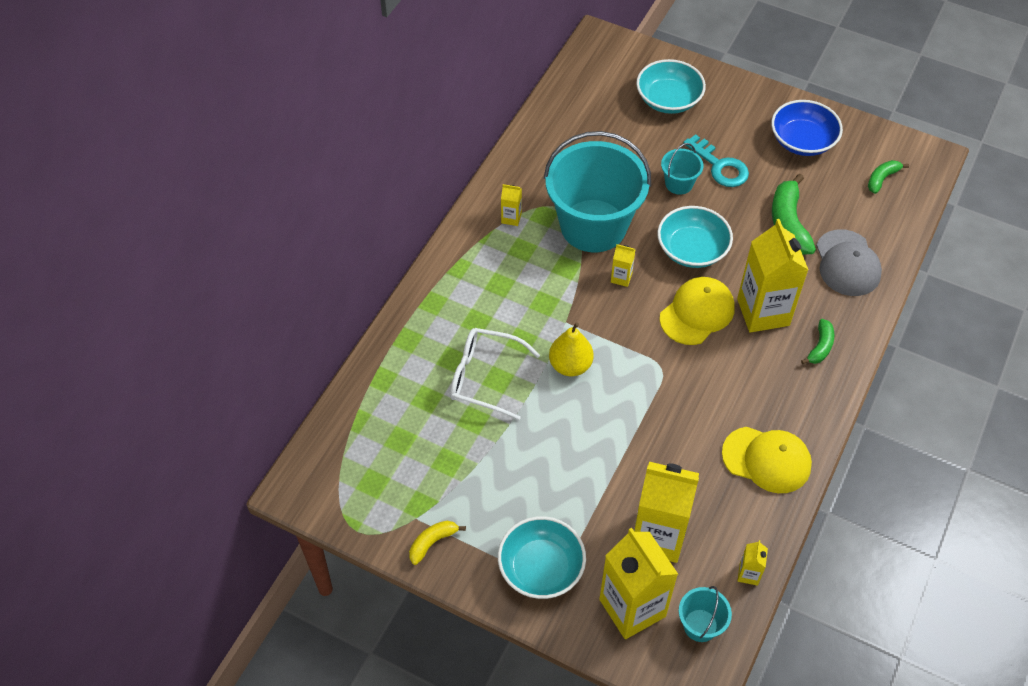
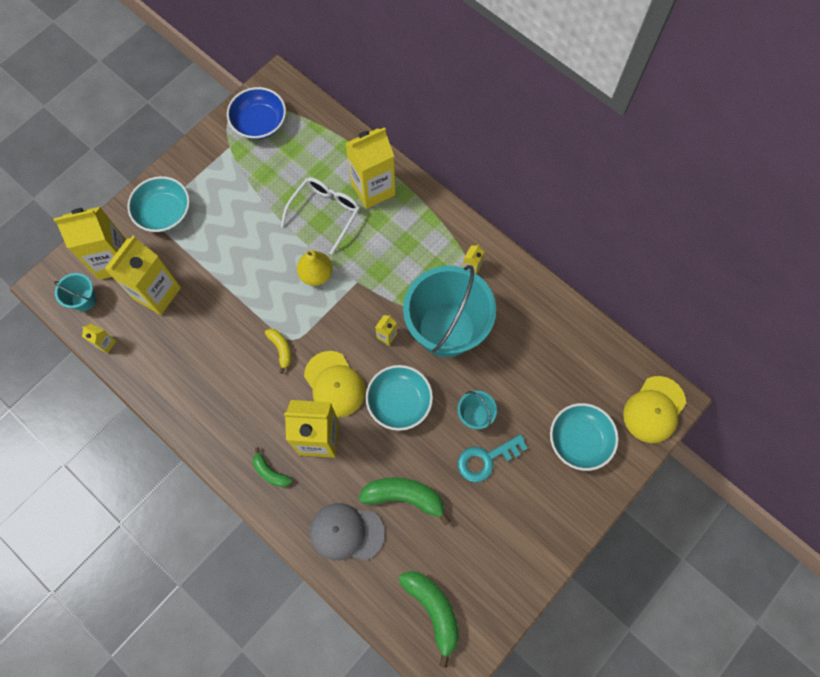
camera: 105 degrees right, 15 degrees up
(432, 542) = (208, 152): yellow banana -> yellow banana (281, 349)
(436, 335) = (373, 189): none -> yellow carton
(767, 459) = (187, 390): yellow cap -> yellow cap (654, 409)
(802, 141) = (499, 550): blue bowl -> blue bowl (259, 123)
(882, 179) = (433, 610): green banana -> green banana, size x1.79

